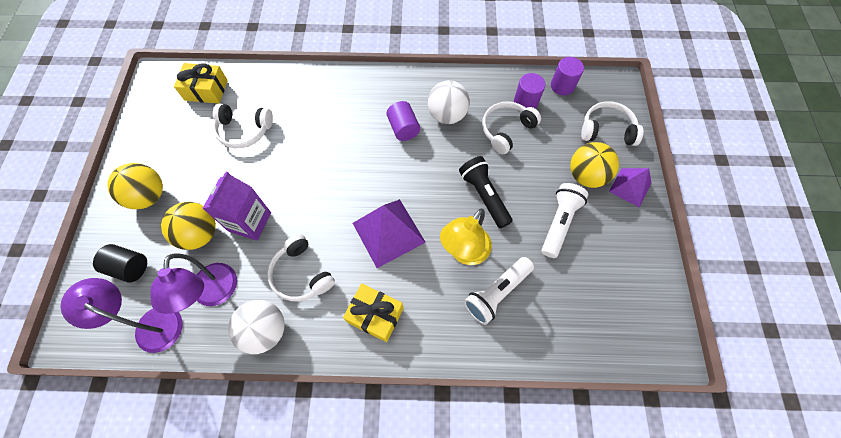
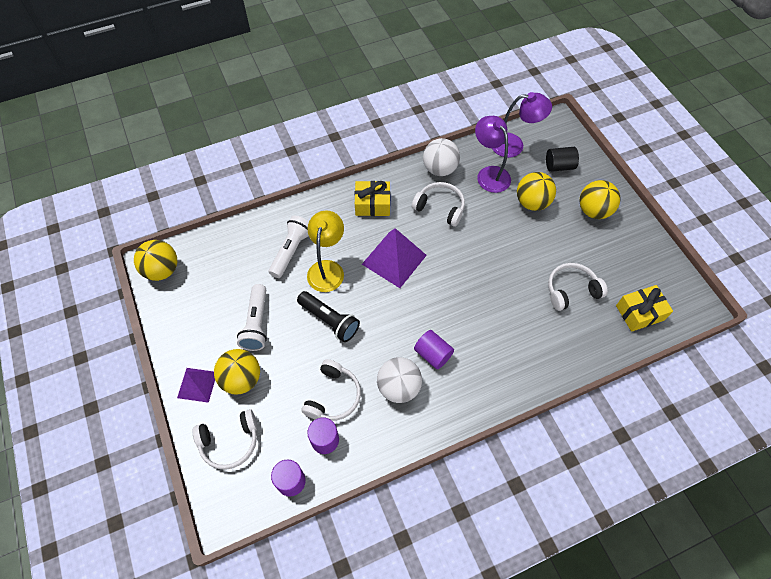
camera: 155 degrees right, 5 degrees down
(250, 222) = (503, 224): purple carton -> none
(658, 334) = (162, 270): none -> yellow ball

